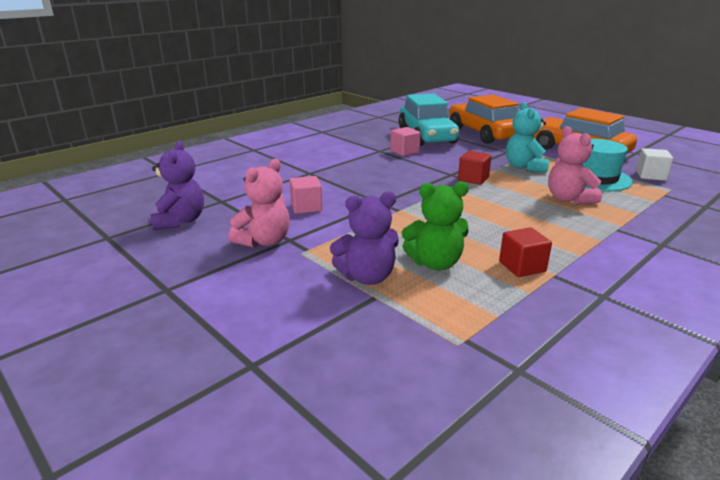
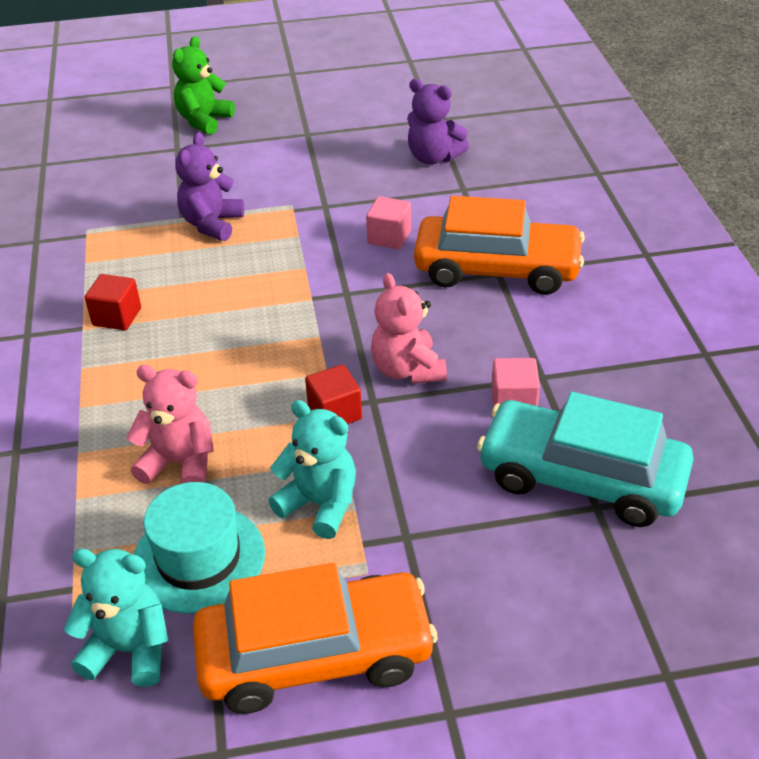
camera: 125 degrees right, 15 degrees up
(264, 241) = (337, 192): pink teddy bear -> pink teddy bear (407, 370)
(435, 263) = (186, 269): green teddy bear -> green teddy bear (204, 121)
(484, 133) = (536, 580): orange car -> orange car (497, 269)
(650, 175) = (129, 649): white cube -> turquoise teddy bear

